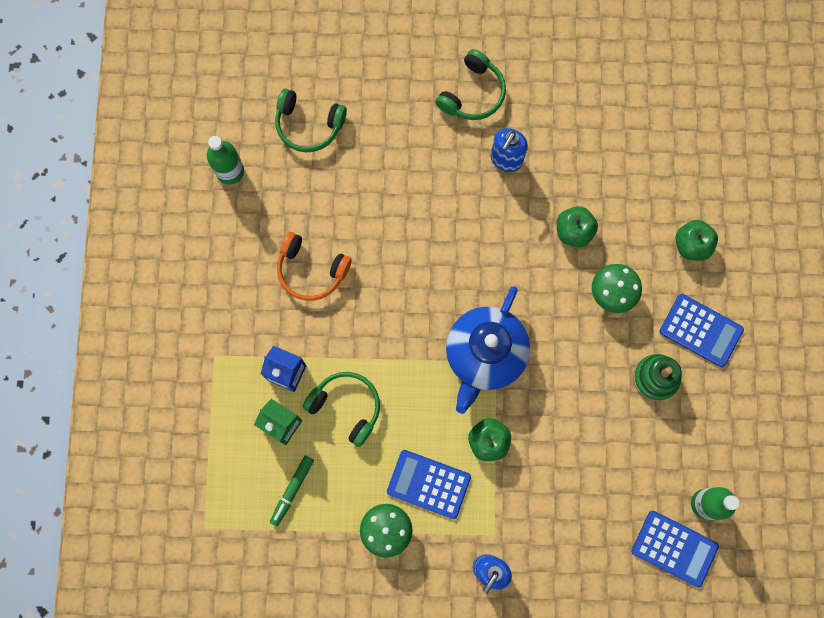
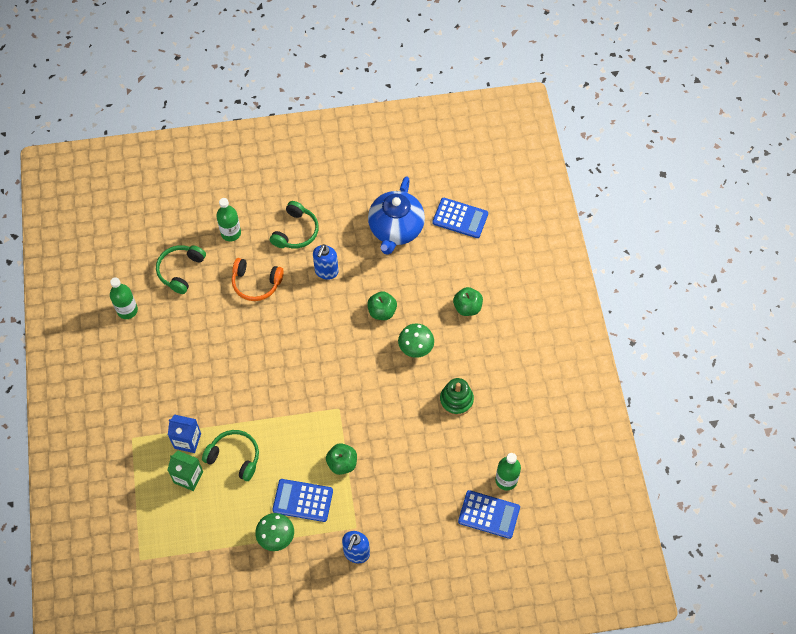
camera: 10 degrees left, 15 degrees down
(292, 490) = (202, 522): green marker -> none
(308, 125) = (180, 271): green headphones -> green headphones turned 105 degrees clockwise
(311, 271) = (196, 368): orange headphones -> orange headphones (256, 283)
(383, 81) = (231, 233): none -> green bottle
(484, 355) = (330, 405): blue teapot -> blue teapot (396, 229)
(701, 330) = (483, 363): blue calculator -> blue calculator (460, 218)

